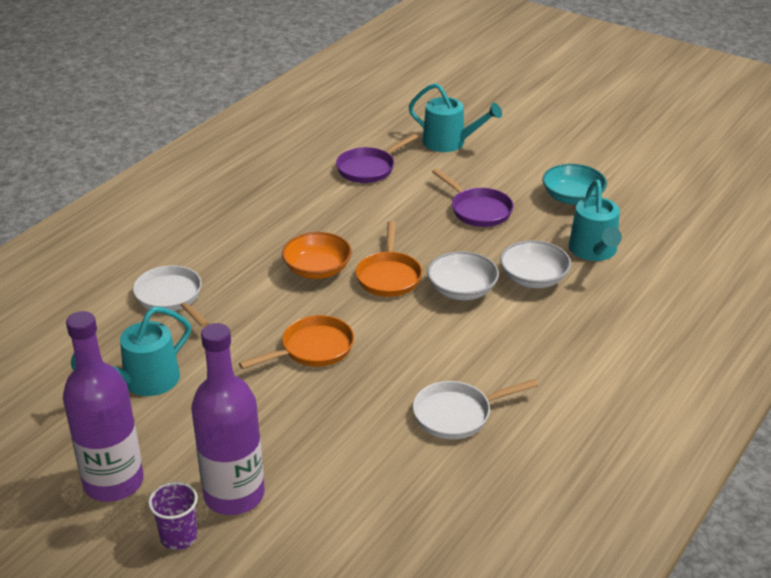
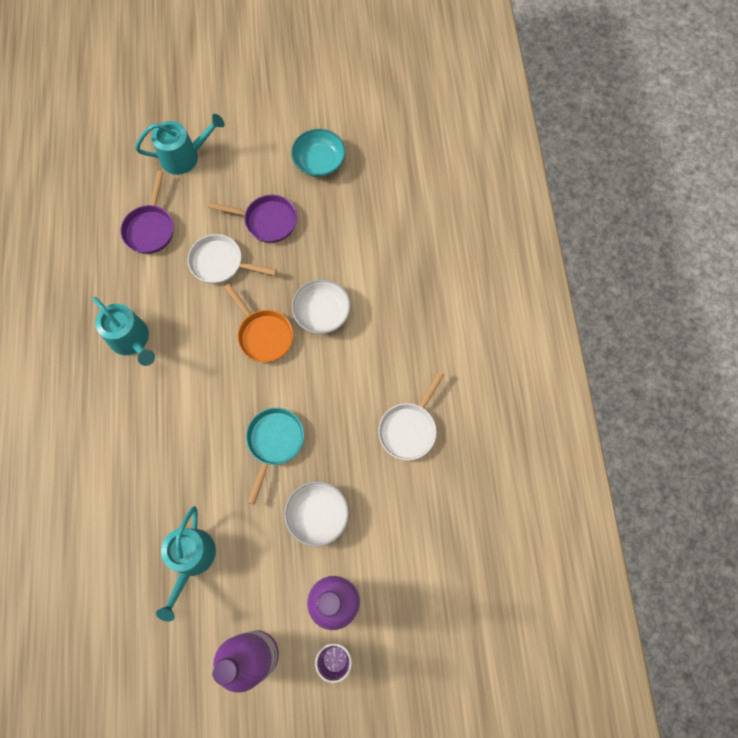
camera: 40 degrees left, 35 degrees up
(171, 297) = (132, 470): white pan -> white pan (220, 263)
(313, 349) = (274, 442): orange pan -> turquoise pan
(317, 269) = (209, 365): orange bowl -> none
(533, 278) = (358, 267): white bowl -> white bowl (317, 515)
(594, 251) = (375, 210): turquoise watering can -> turquoise watering can (132, 340)

